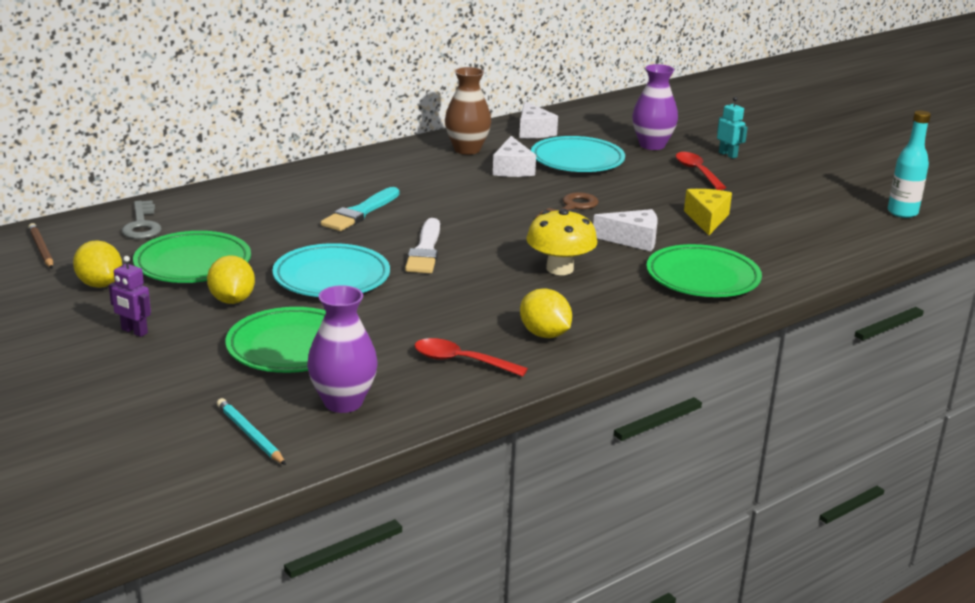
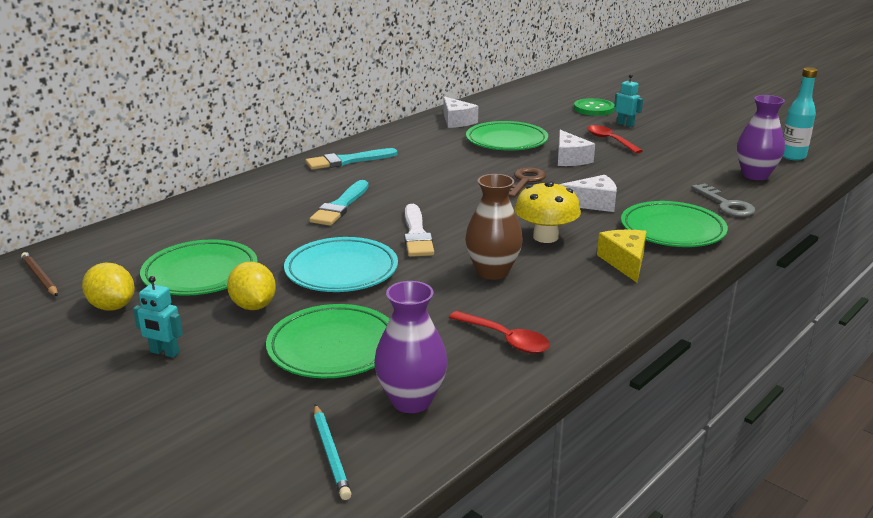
camera: 10 degrees left, 0 degrees up
(134, 331) = (164, 352): purple robot -> turquoise robot
(142, 225) = (136, 241): grey key -> grey key (726, 204)
(250, 435) = (331, 454): turquoise pencil -> turquoise pencil turned 150 degrees counterclockwise
(390, 164) = (347, 161): none -> turquoise brush
(461, 361) = (505, 339): red spoon -> red spoon turned 150 degrees counterclockwise
(467, 150) = (408, 142): brown vase -> brown vase (492, 272)
(512, 169) = (456, 154): white cheese -> white cheese (570, 159)
(544, 334) = (567, 301): yellow lemon -> none
(577, 160) = (506, 141): turquoise plate -> green plate
(652, 145) = (560, 123): purple vase -> purple vase (755, 175)
(702, 132) = (594, 109): none -> green button
(707, 219) = (643, 178): yellow cheese -> yellow cheese (625, 262)

